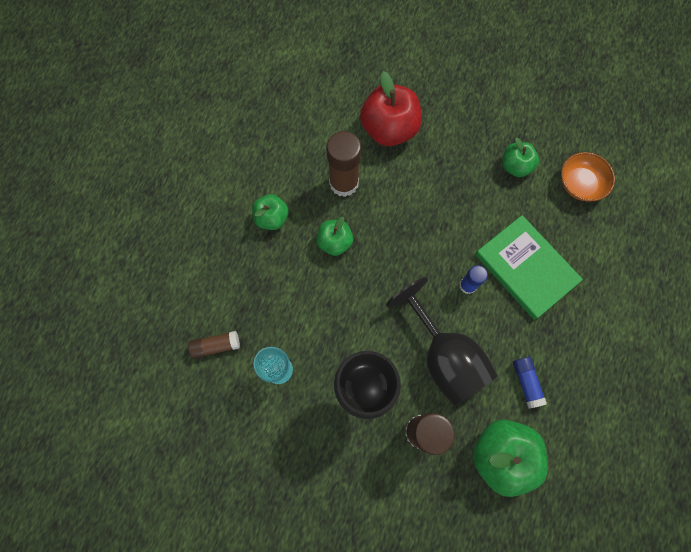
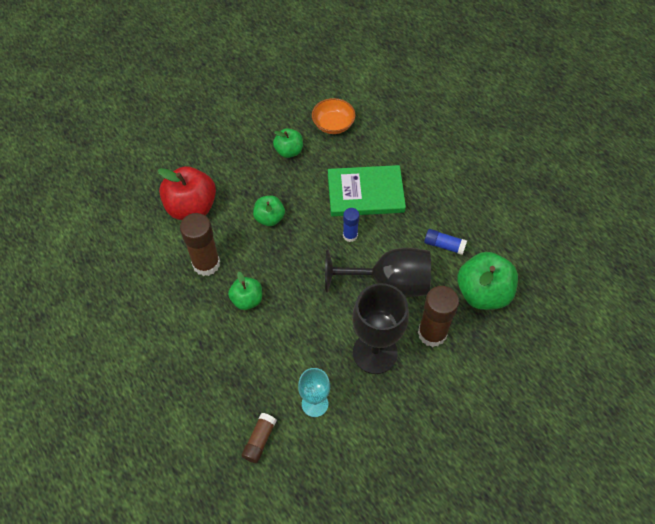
camera: 55 degrees left, 15 degrees down
(272, 218) = (190, 332): green apple -> green apple (269, 218)

